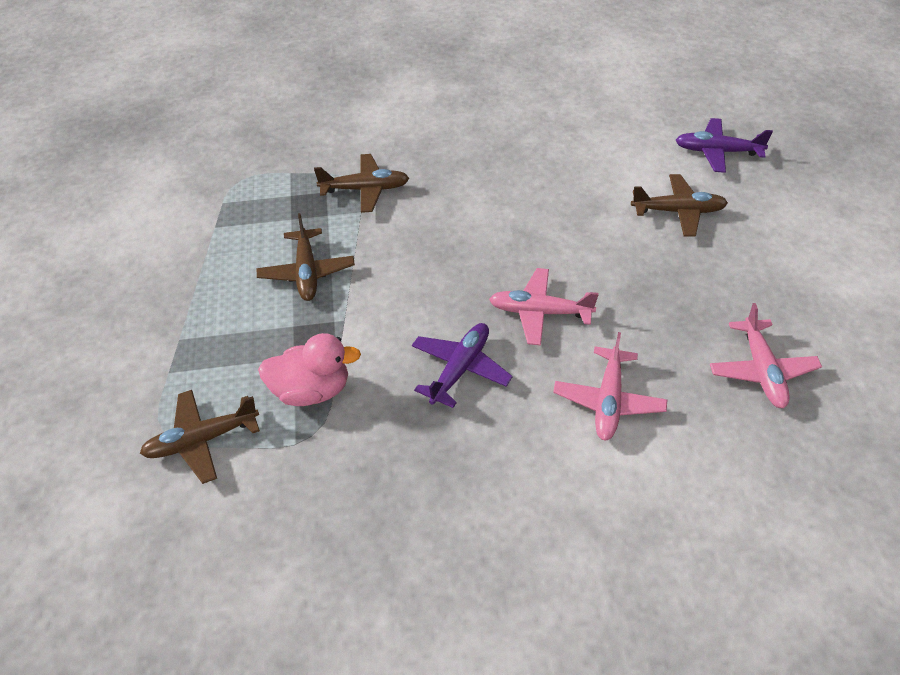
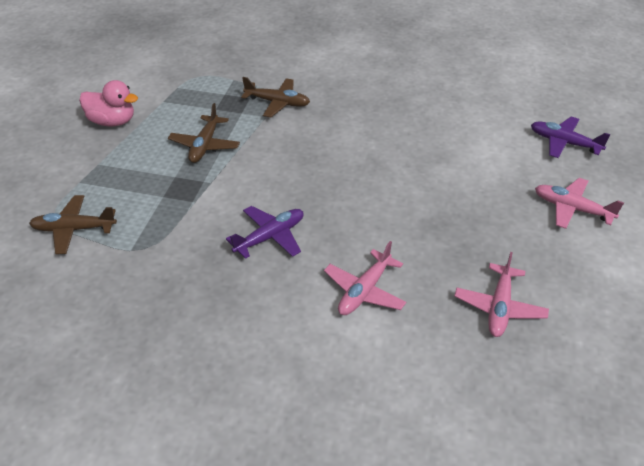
camera: 20 degrees right, 5 degrees down
(312, 390) = (161, 220): pink duck -> pink duck (112, 122)
(539, 312) = (351, 216): pink plane -> pink plane (572, 209)
(678, 211) = (504, 177): brown plane -> none

